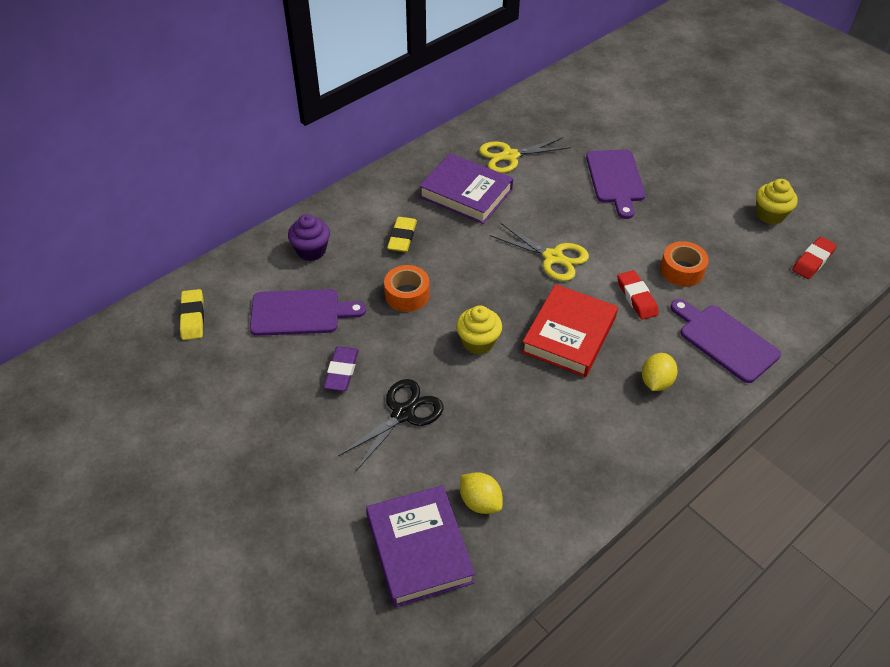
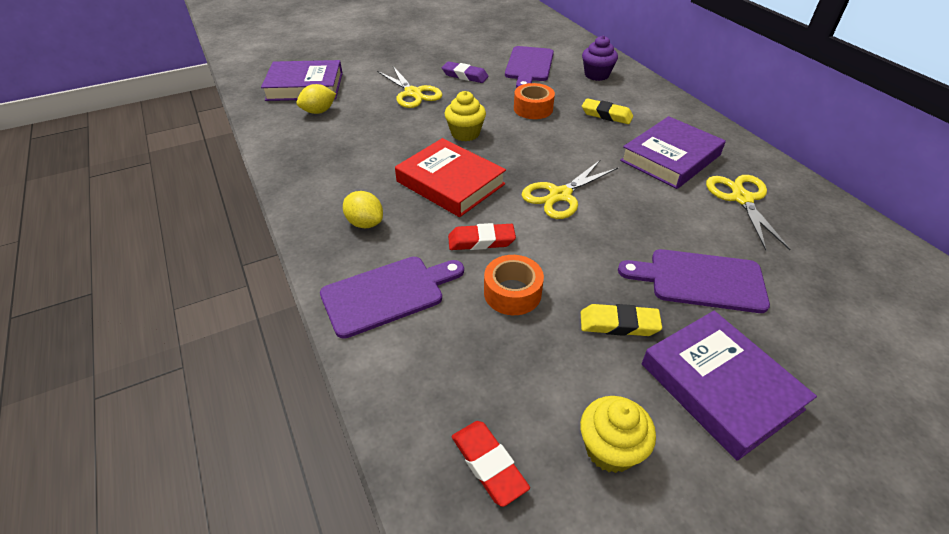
camera: 105 degrees right, 5 degrees down
(192, 317) = (538, 33): yellow eraser -> yellow eraser (619, 324)
(403, 413) = (413, 93): black scissors -> yellow scissors
(701, 174) = (720, 386): none -> purple book

